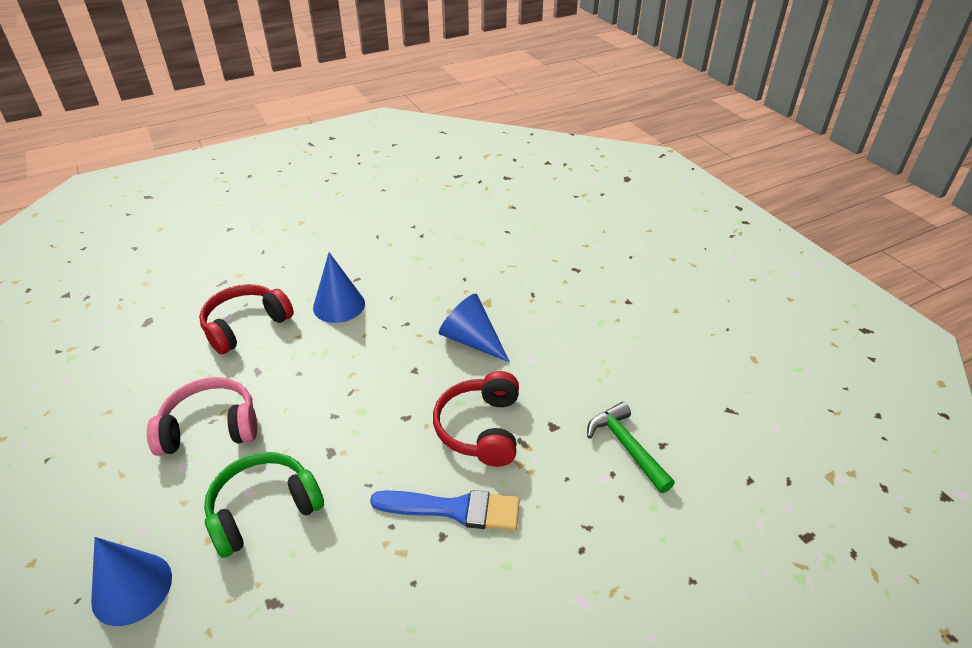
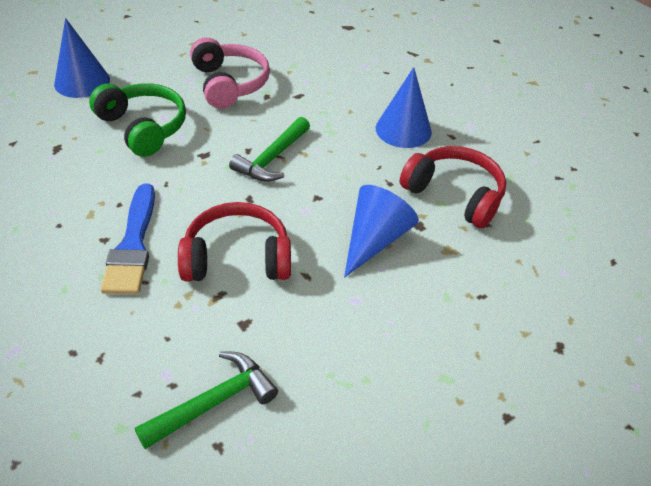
camera: 80 degrees right, 5 degrees up
(246, 325) = (356, 78): red headphones -> red headphones (454, 195)
(353, 397) = (272, 158): none -> green hammer

